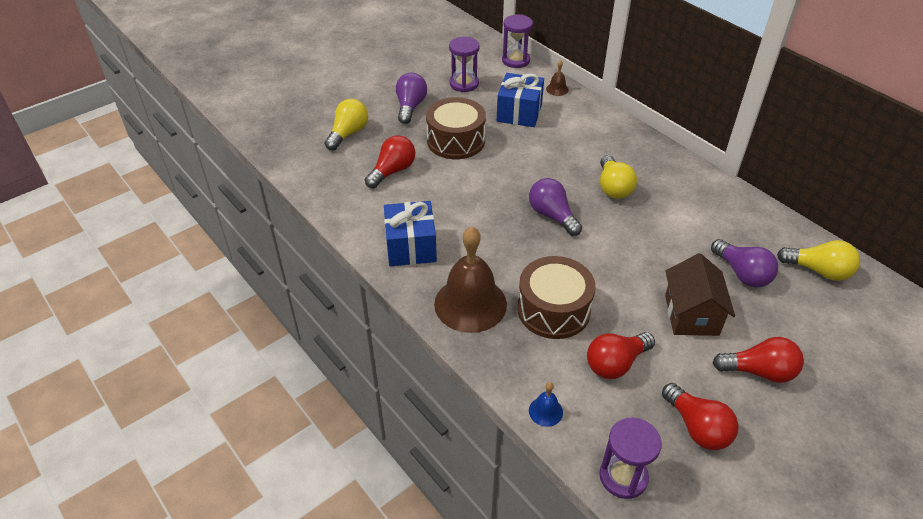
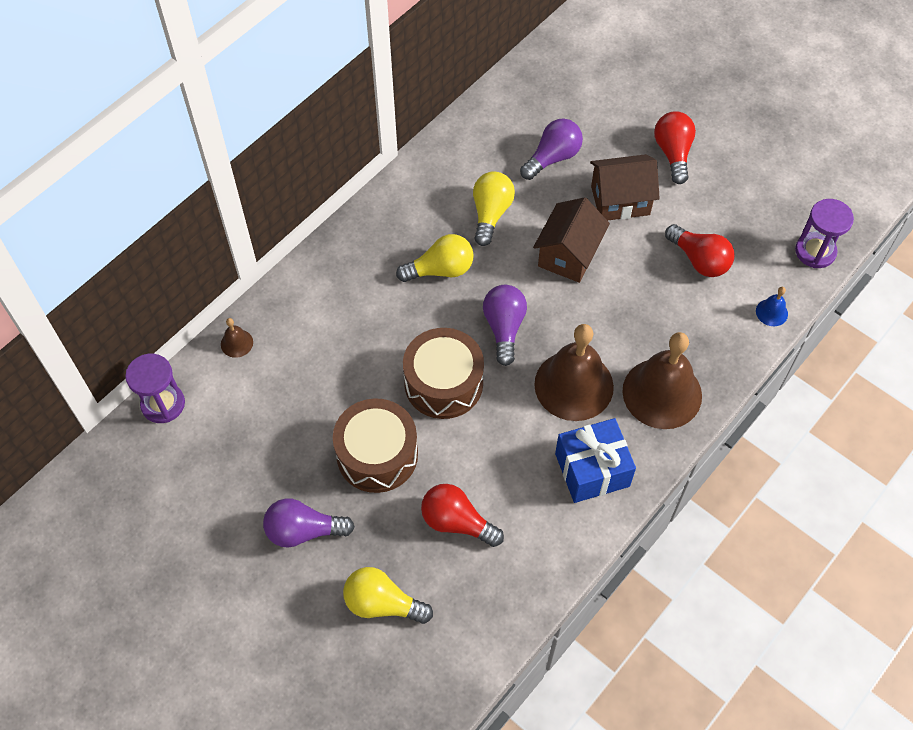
camera: 100 degrees left, 15 degrees up
(464, 84) = (234, 467): purple hourglass -> none
(490, 248) = (574, 385): none -> brown bell
(519, 113) = (300, 384): blue gift -> none
(552, 216) = (504, 328): purple light bulb -> purple light bulb turned 135 degrees clockwise
(553, 310) = (647, 315): brown drum -> brown drum (443, 383)
(626, 266) = (568, 255): none -> brown house
(697, 427) = (748, 200): red light bulb -> none
(818, 271) = (532, 99): yellow light bulb -> yellow light bulb (490, 214)

